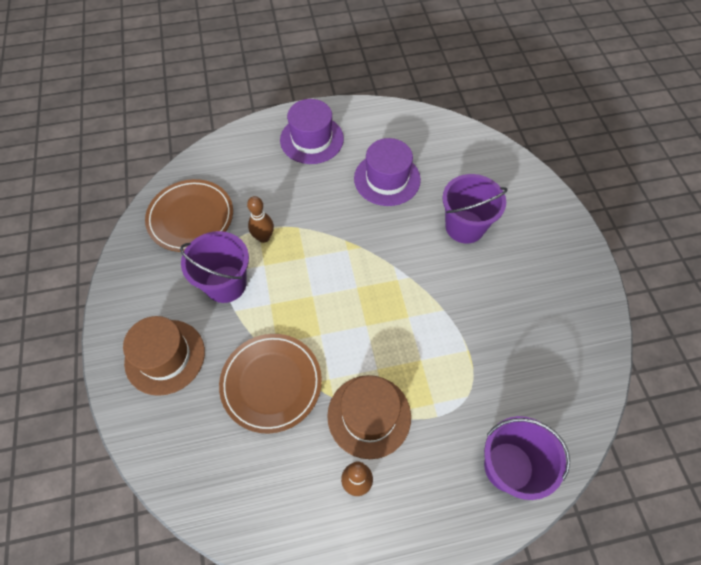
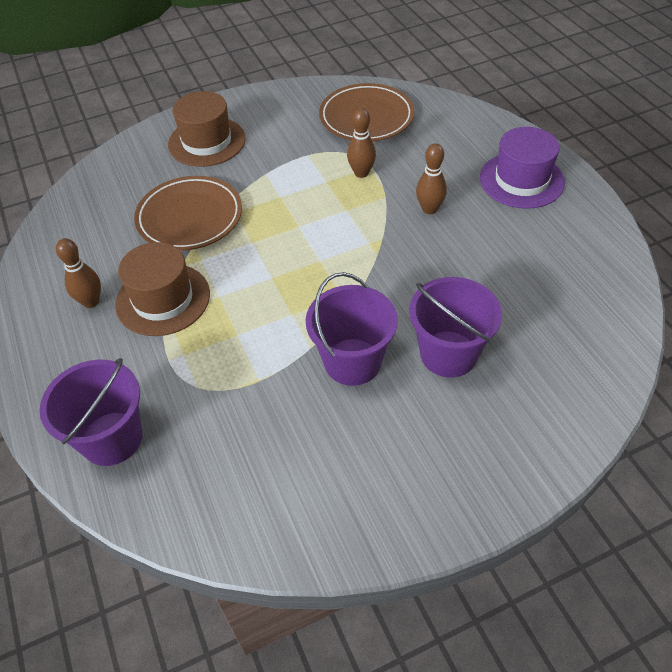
camera: 80 degrees right, 10 degrees down
(225, 284) = (294, 160): purple bucket -> purple bucket (352, 362)
(323, 202) = (429, 209): none -> brown bowling pin
(387, 179) = (493, 260): purple hat -> none

